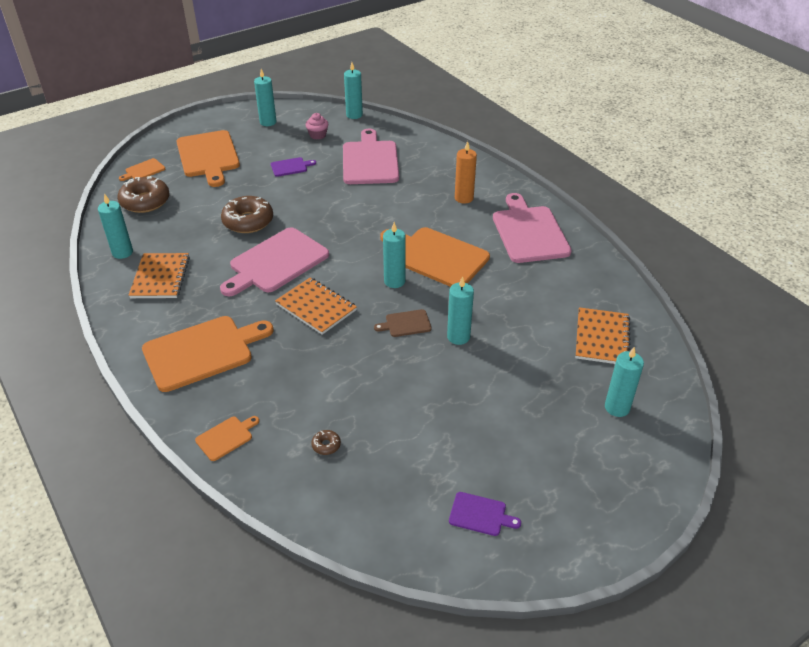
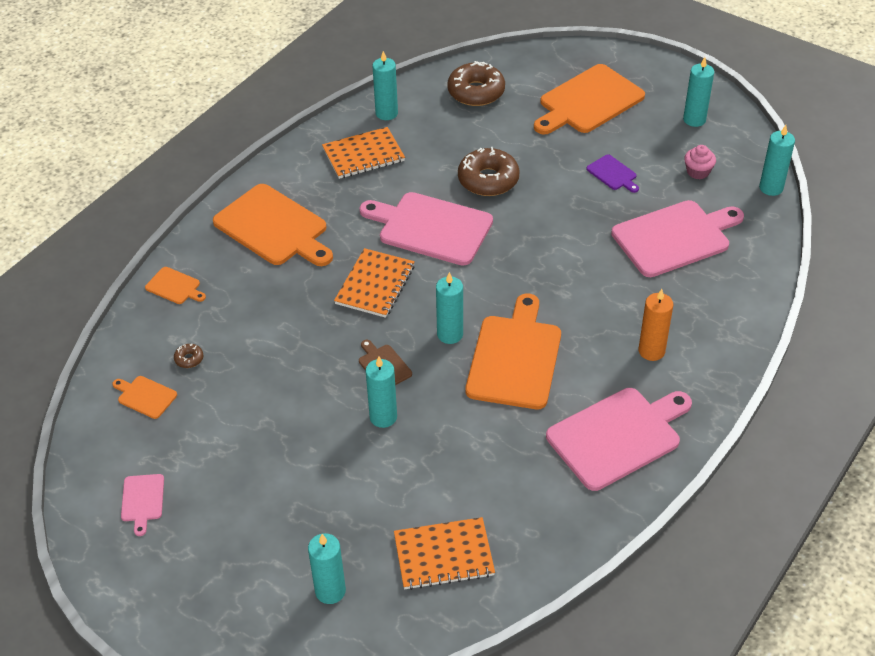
camera: 70 degrees right, 5 degrees up
(143, 170) = (529, 66): orange cutting board -> orange cutting board (145, 396)
(480, 514) = (142, 500): purple cutting board -> pink cutting board

